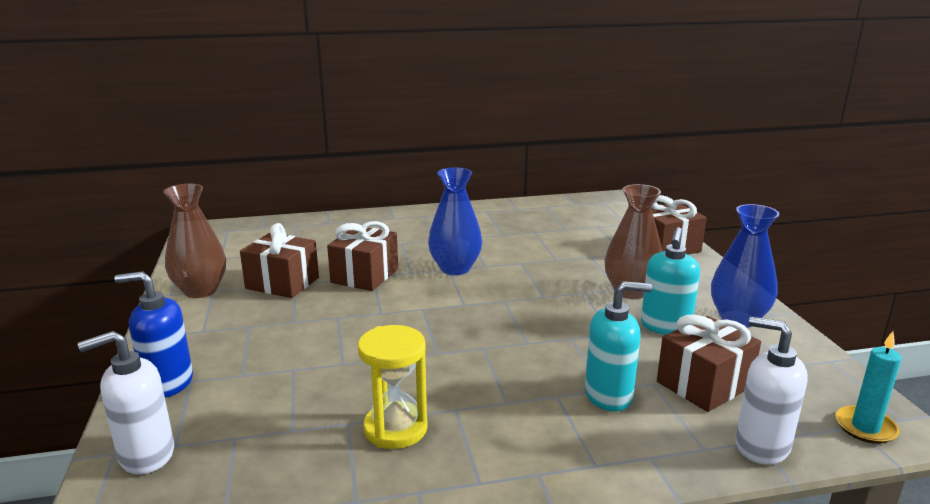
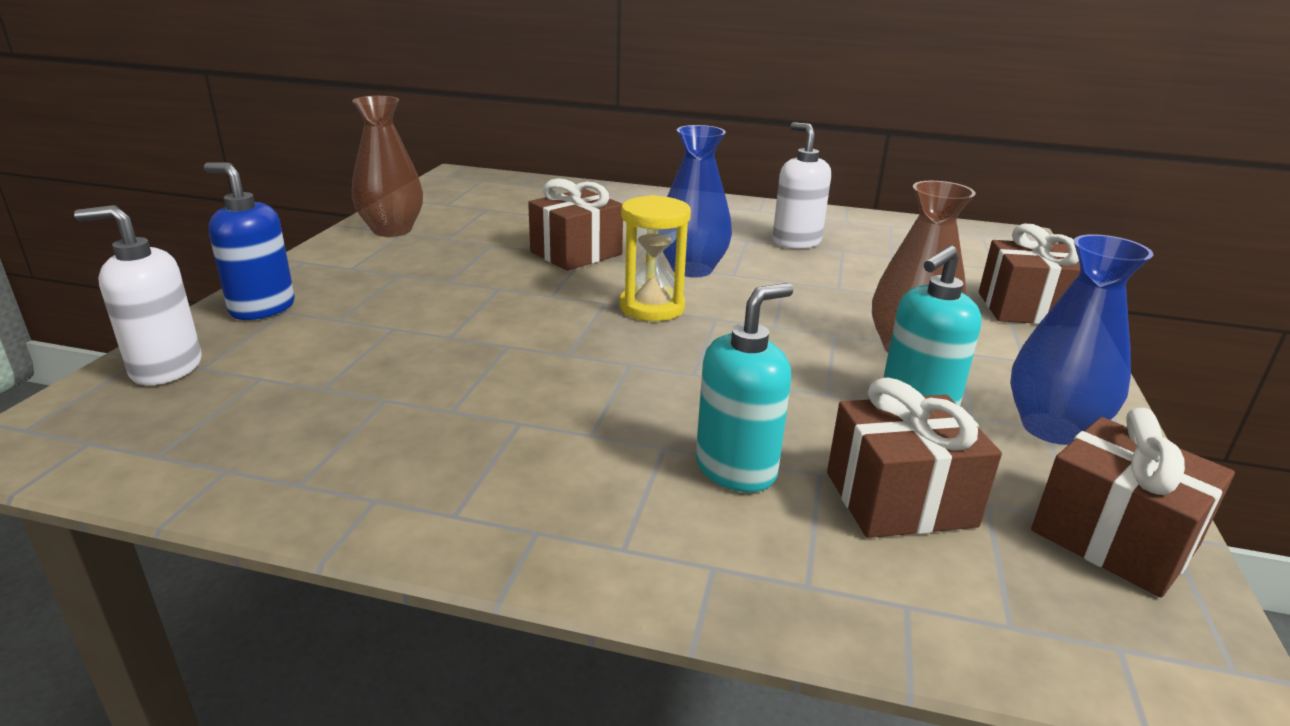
camera: 25 degrees right, 5 degrees up
(282, 283) = (479, 241): brown gift -> brown gift (1114, 538)
(395, 429) = (427, 422): yellow hourglass -> yellow hourglass (652, 307)
(609, 396) = (736, 469): turquoise soap dispenser -> turquoise soap dispenser turned 60 degrees counterclockwise
(761, 446) = (908, 615): white soap dispenser -> white soap dispenser (796, 242)
(865, 427) = (1138, 657): turquoise candle -> none

